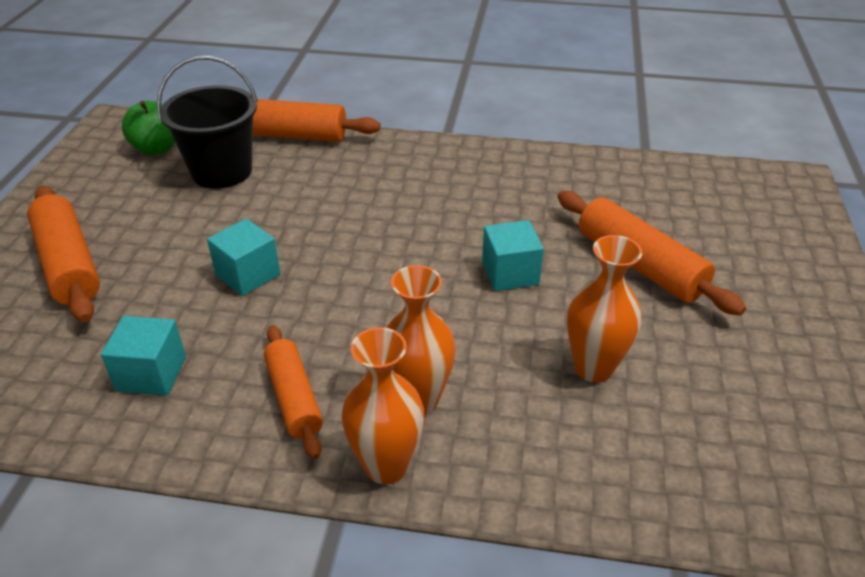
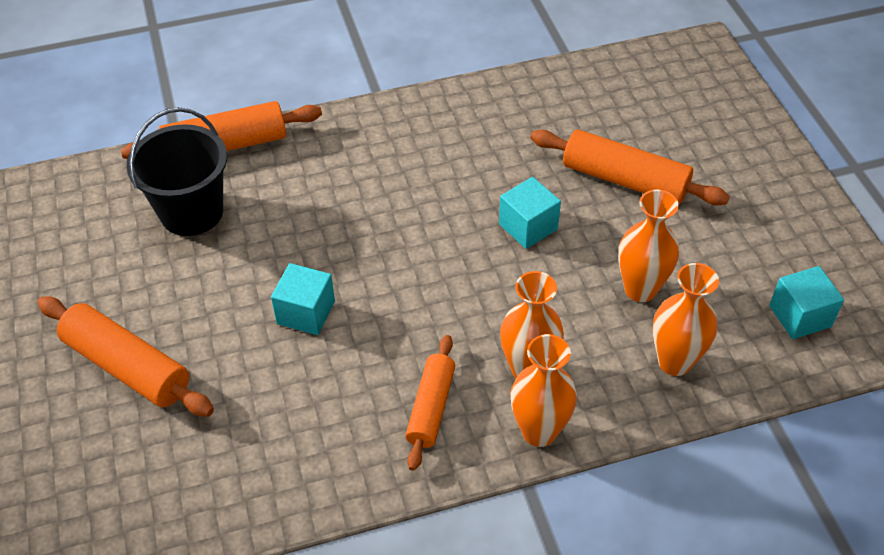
camera: 25 degrees left, 10 degrees up
(151, 374) = (297, 436): turquoise cube -> turquoise cube (800, 316)
(157, 148) = (100, 208): green apple -> none
(294, 398) = (431, 407): orange rolling pin -> orange rolling pin turned 60 degrees clockwise
(588, 455) = (674, 362): none -> orange vase

